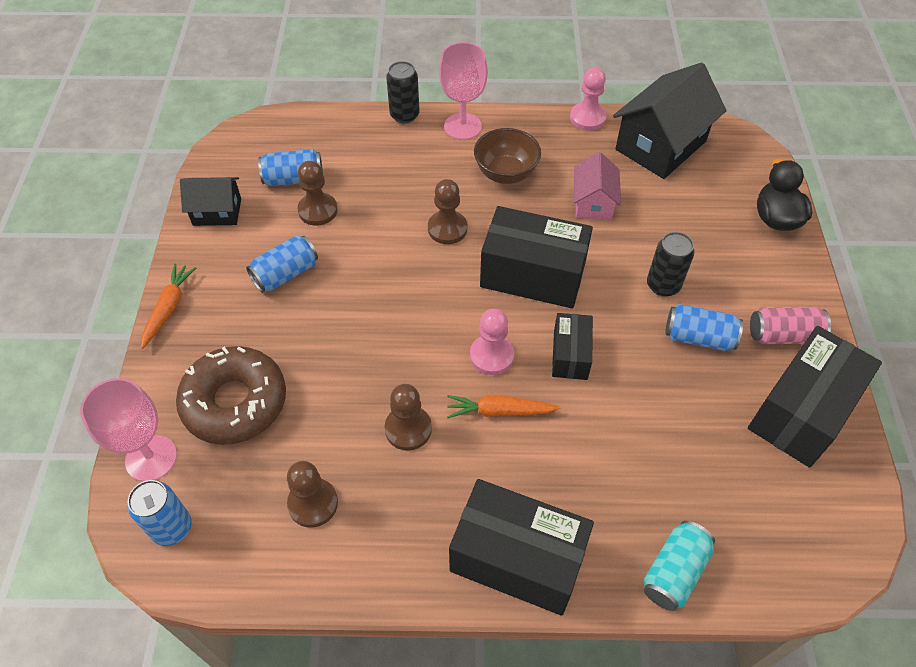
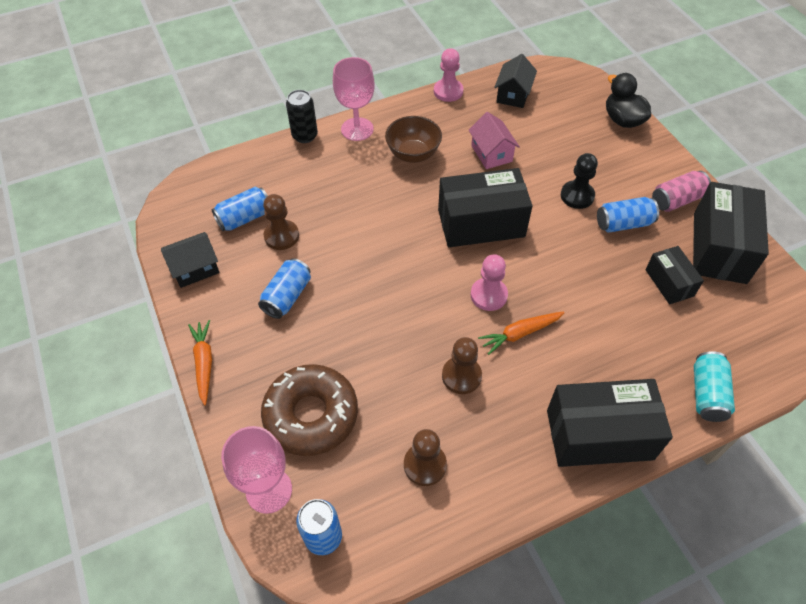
camera: 25 degrees left, 0 degrees up
(447, 229) = (395, 212): brown pawn -> none
(570, 355) = (544, 271): black box -> black box (669, 282)
(660, 145) = (513, 94): black house -> black house, size x0.56
(663, 285) = (577, 196): black can -> black pawn

